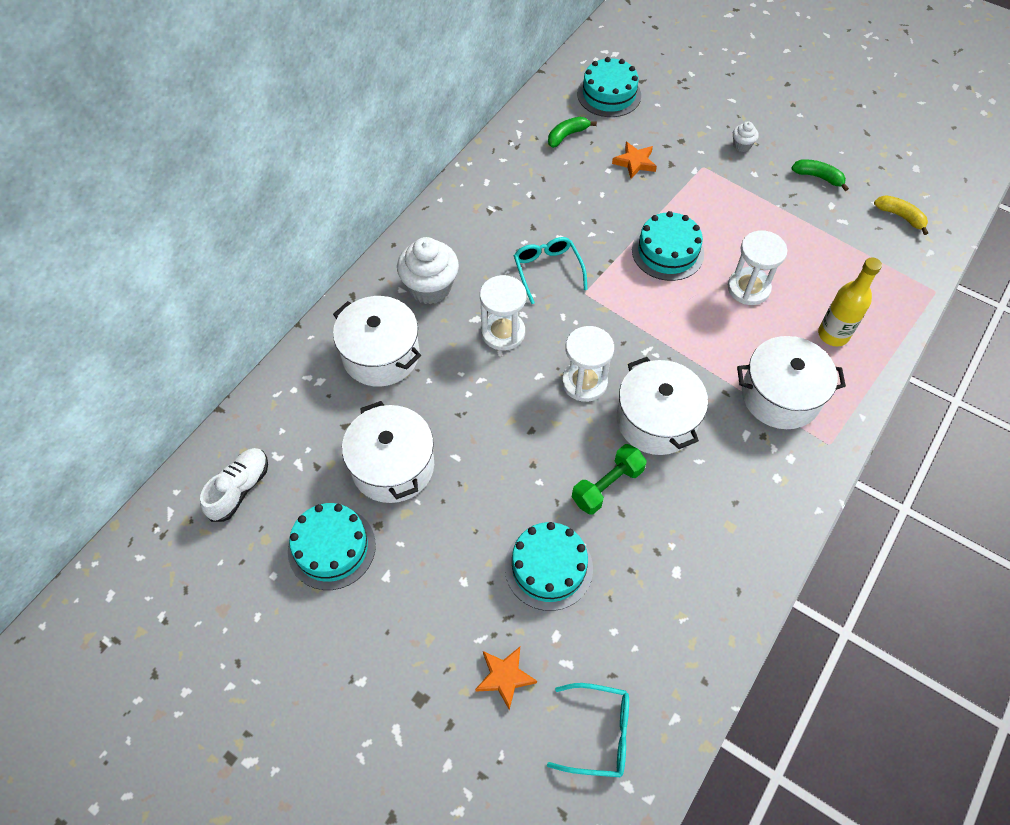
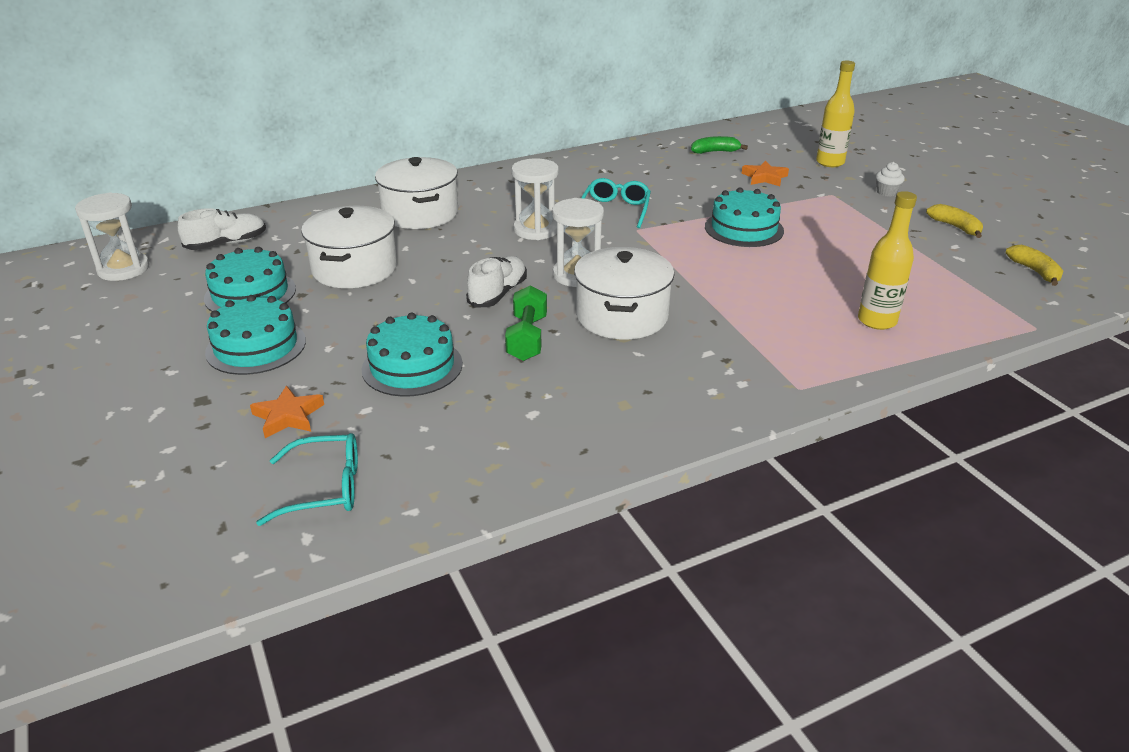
camera: 30 degrees right, 25 degrees down
(430, 288) = (503, 193): white cupcake -> none
(541, 440) = (498, 294): none -> white shoe
(599, 733) = (325, 488): turquoise glasses -> turquoise glasses turned 45 degrees counterclockwise
(607, 486) = (527, 338): green dumbbell -> green dumbbell turned 75 degrees counterclockwise
(609, 94) = (778, 141): turquoise cake -> turquoise cake (256, 346)
(672, 115) = (830, 162): none -> yellow bottle
(748, 288) = (807, 269): white hourglass -> white hourglass (123, 269)
(780, 395) = (773, 340): white pot -> none
(818, 177) = (955, 227): green banana -> yellow banana

